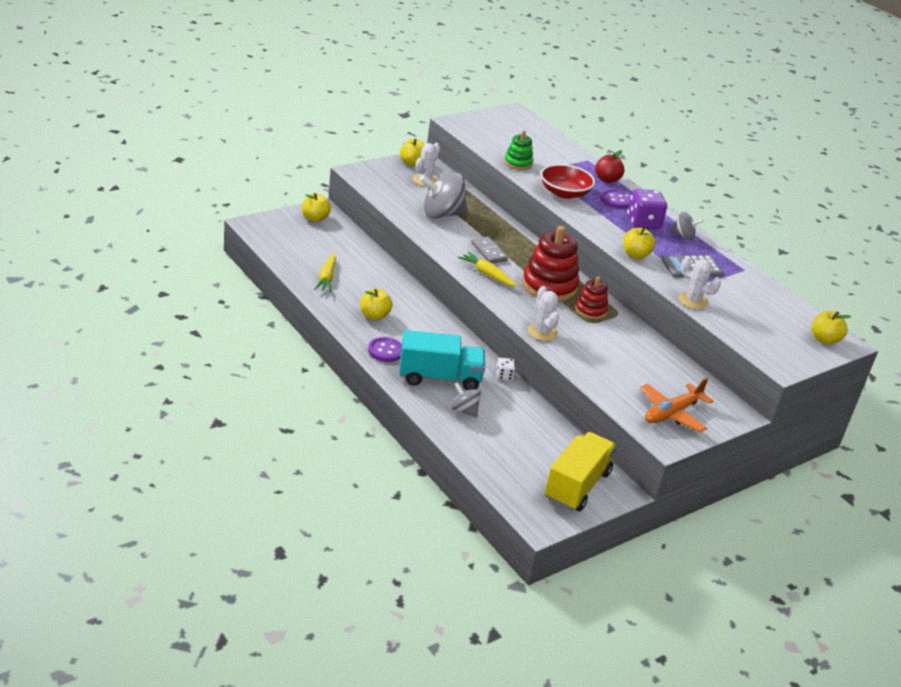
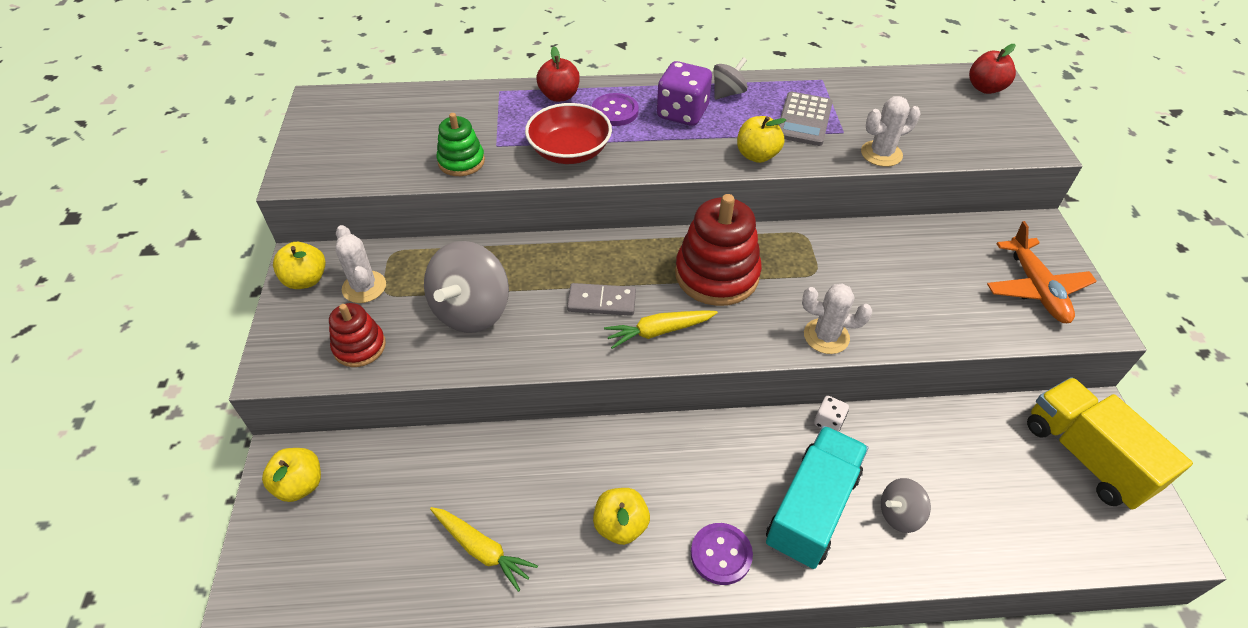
camera: 55 degrees left, 15 degrees up
(590, 310) = (789, 259): red stacking toy -> red stacking toy (359, 347)
(824, 339) = (985, 88): yellow apple -> red apple

